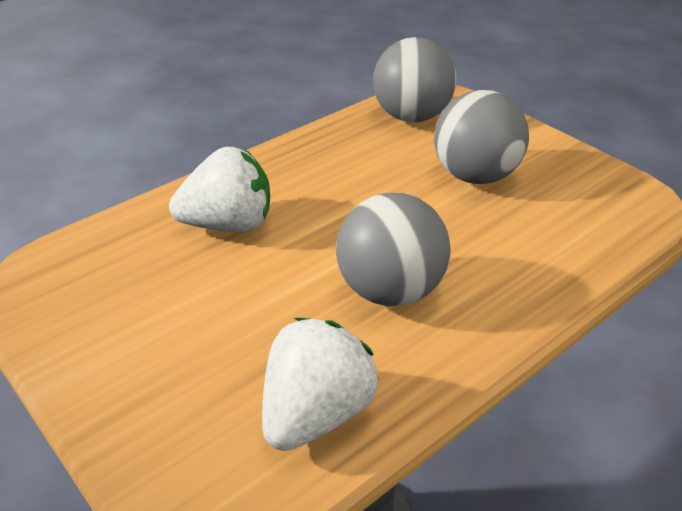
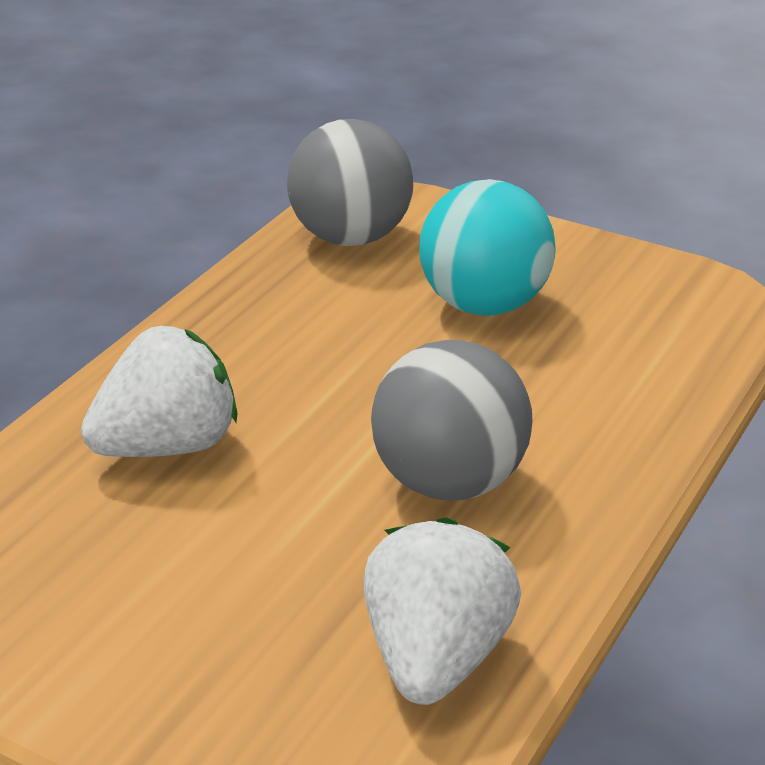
camera: 20 degrees left, 5 degrees down
(475, 176) = (484, 305): grey ball -> turquoise ball

